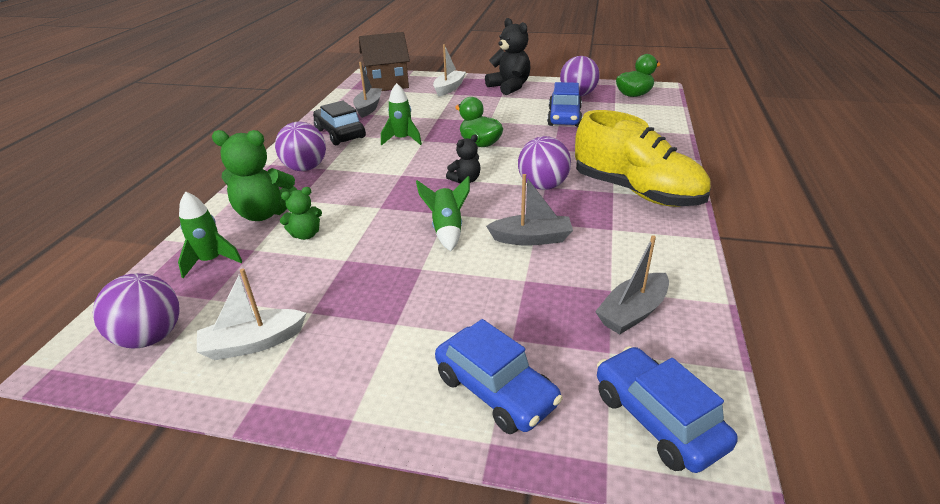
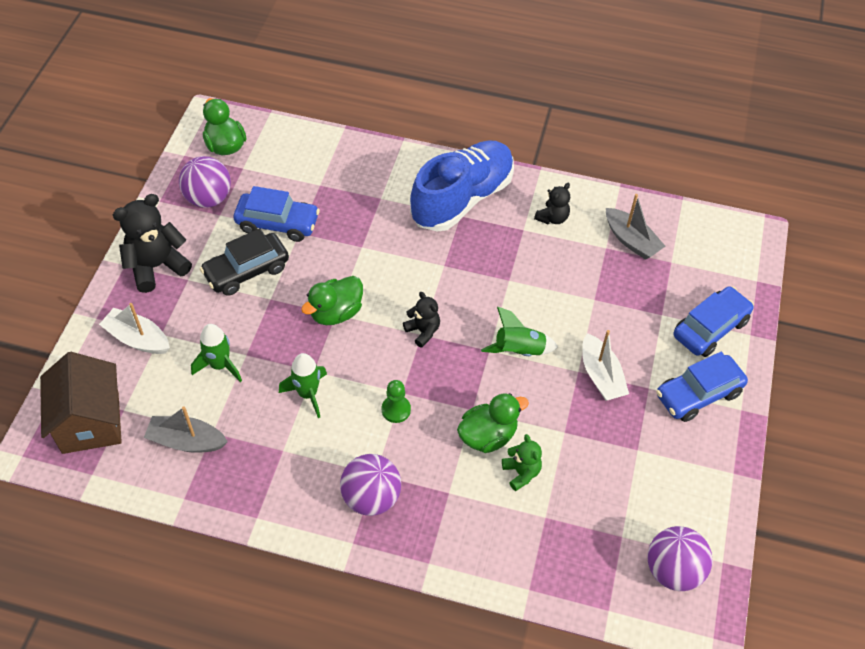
camera: 90 degrees left, 20 degrees up
(211, 261) = (564, 552): green rocket -> green rocket (220, 365)
(253, 343) = (676, 486): white boat -> white boat (601, 376)
(264, 213) = (476, 522): green teddy bear -> none
(340, 134) = (273, 469): black car -> black car (246, 271)
(350, 216) = (488, 436): none -> green duck
(384, 173) = (396, 410): none -> green pawn
(531, 238) = (536, 287): grey boat -> none
(542, 186) = (443, 267): purple ball -> none
(636, 192) = (462, 199): yellow shoe -> blue shoe
(639, 248) = (552, 218): none -> black teddy bear
(657, 419) = (725, 251): blue car -> blue car (698, 394)

